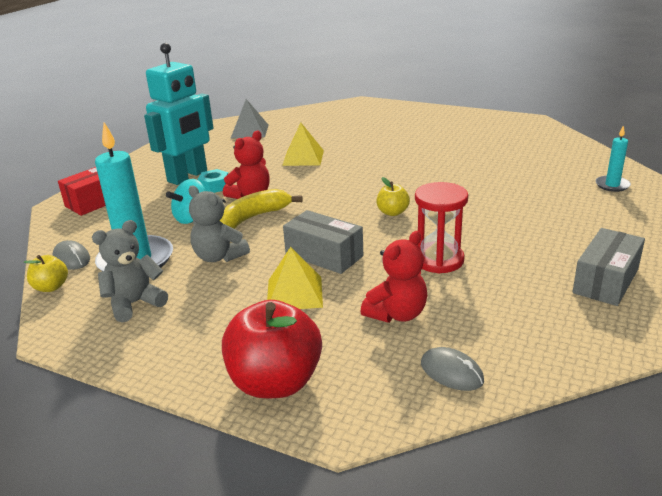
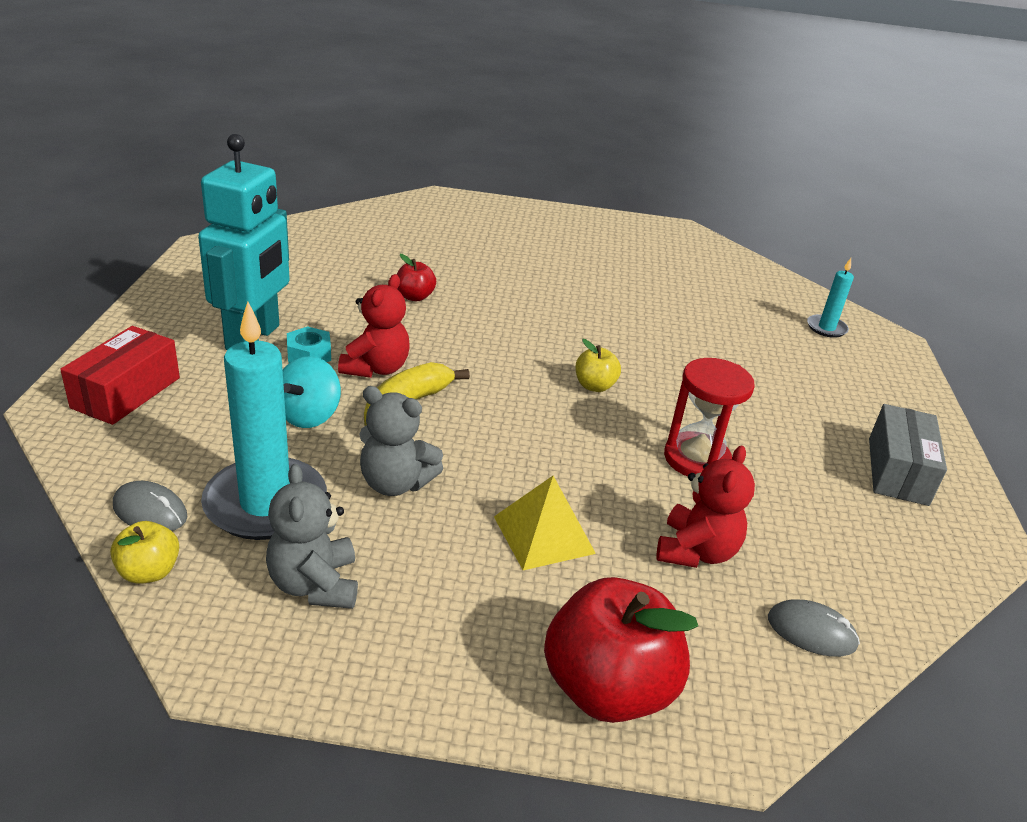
camera: 25 degrees left, 5 degrees up
(134, 304) = (315, 585): grey teddy bear -> grey teddy bear turned 45 degrees counterclockwise
(250, 131) = (303, 250): grey pyramid -> none
(303, 157) = (414, 297): yellow pyramid -> red apple
(324, 255) = (546, 466): grey box -> none

